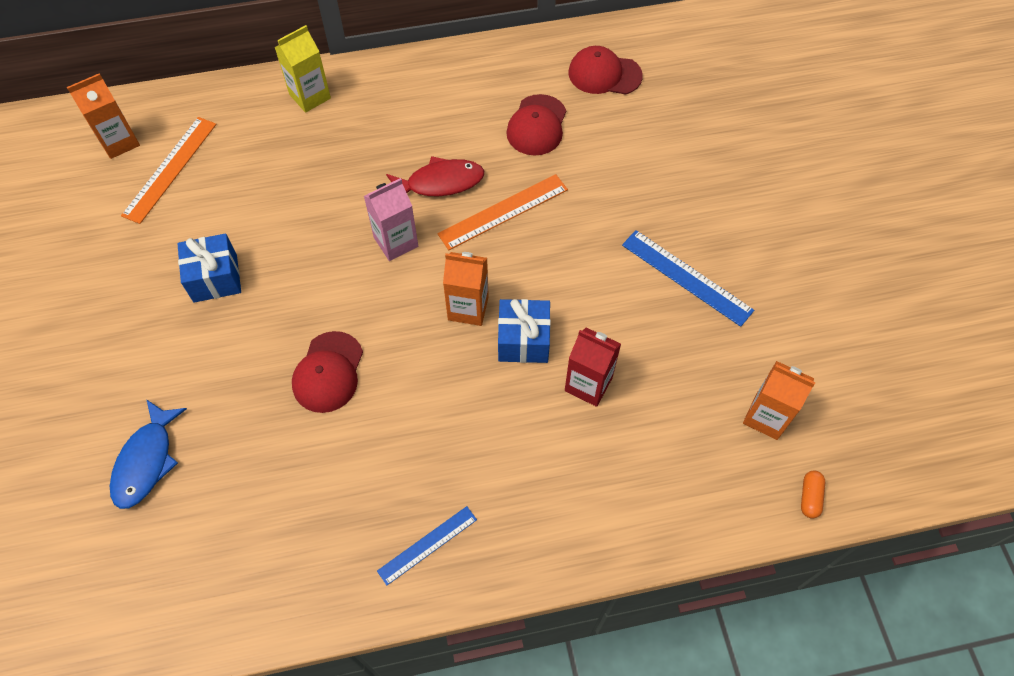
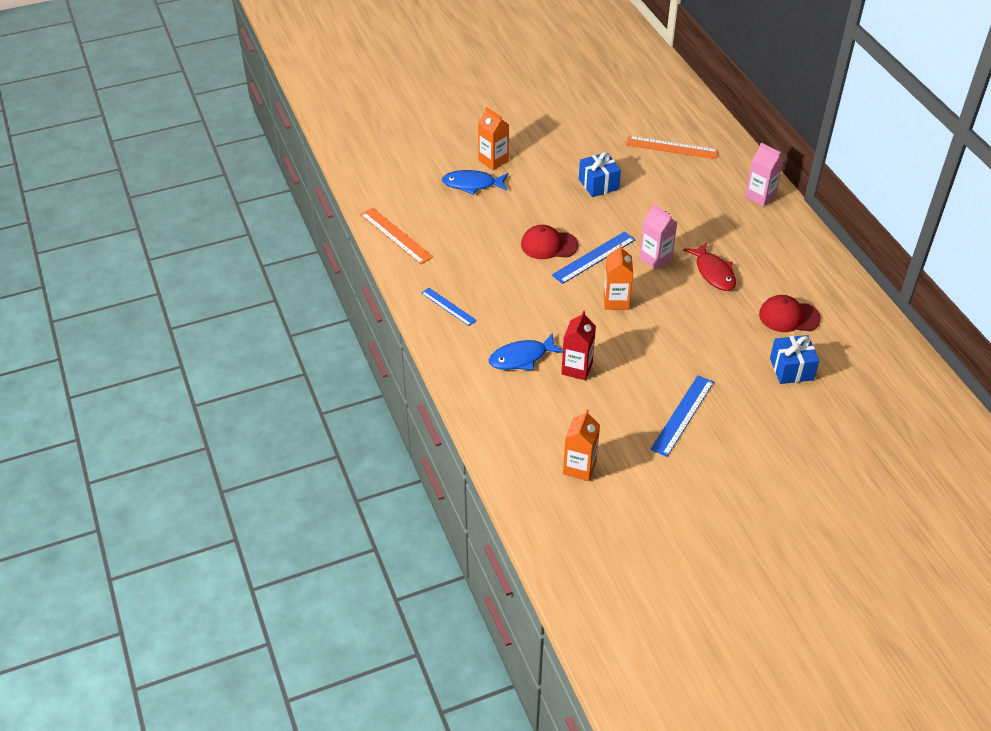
camera: 80 degrees right, 15 degrees down
(119, 142) = (683, 122): orange carton -> orange carton (493, 161)
(310, 96) = (760, 196): yellow carton -> pink carton
(372, 317) = (594, 257): none -> blue ruler
(503, 212) = (701, 308): orange ruler -> orange ruler (396, 236)
(523, 340) = (600, 332): blue gift -> blue gift (791, 369)
(556, 454) = (521, 358): none -> blue fish
(604, 74) = (860, 350): red cap -> none
(809, 497) = (523, 494): orange capsule -> none

